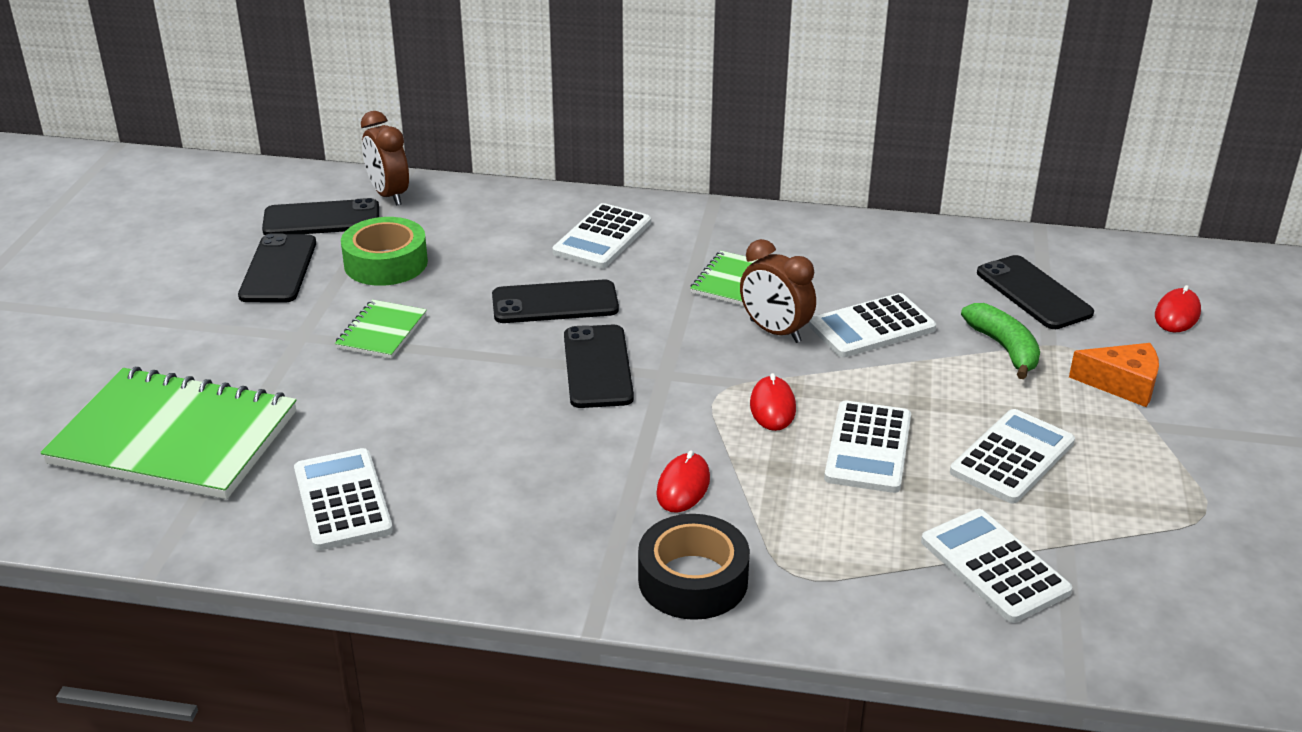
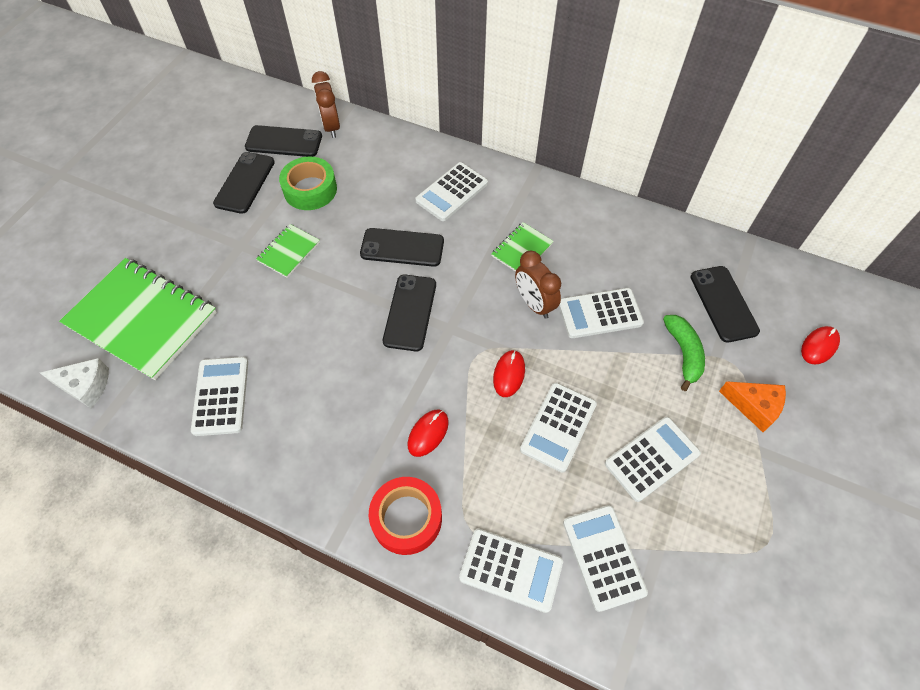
camera: 15 degrees right, 25 degrees up
(110, 526) = (85, 386): none -> white cheese
(693, 580) = (406, 518): black tape -> red tape
(871, 604) = (511, 570): none -> white calculator

